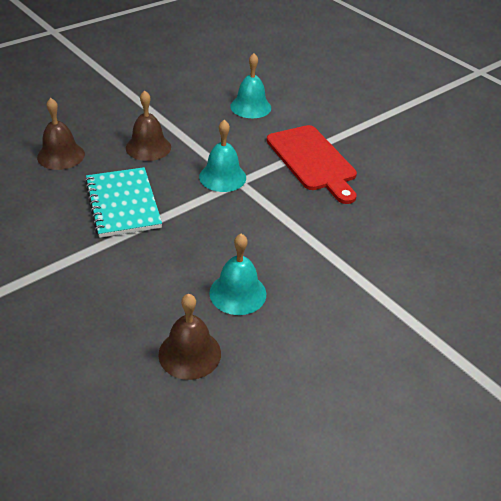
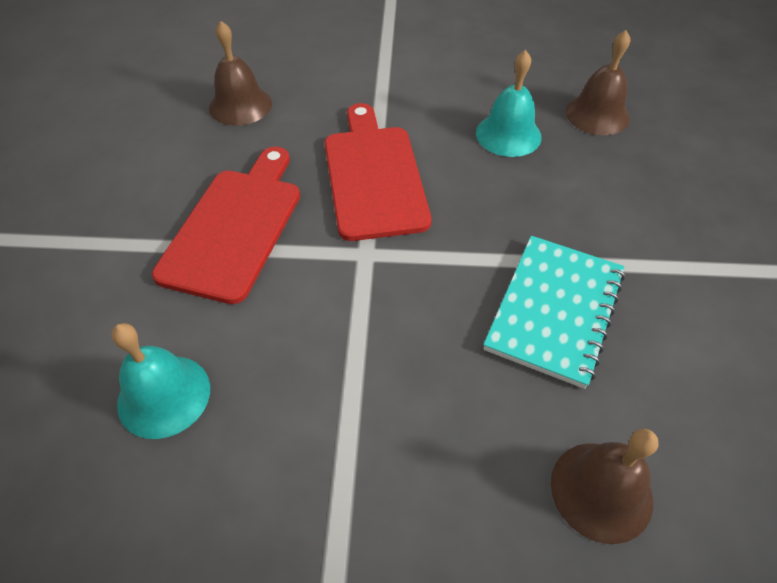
camera: 135 degrees left, 10 degrees up
(148, 147) = (431, 408): brown bell -> brown bell (240, 105)
(222, 177) = (379, 274): turquoise bell -> none
(284, 218) = (374, 176): none -> red cutting board

